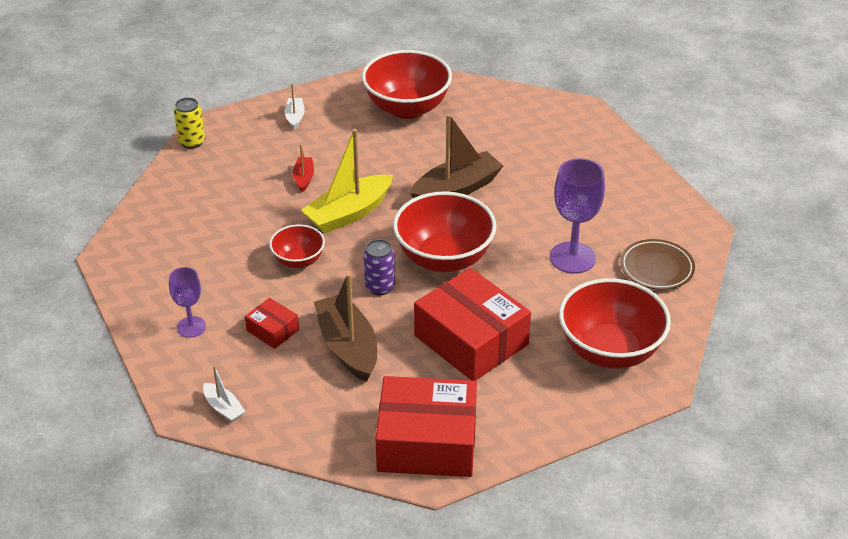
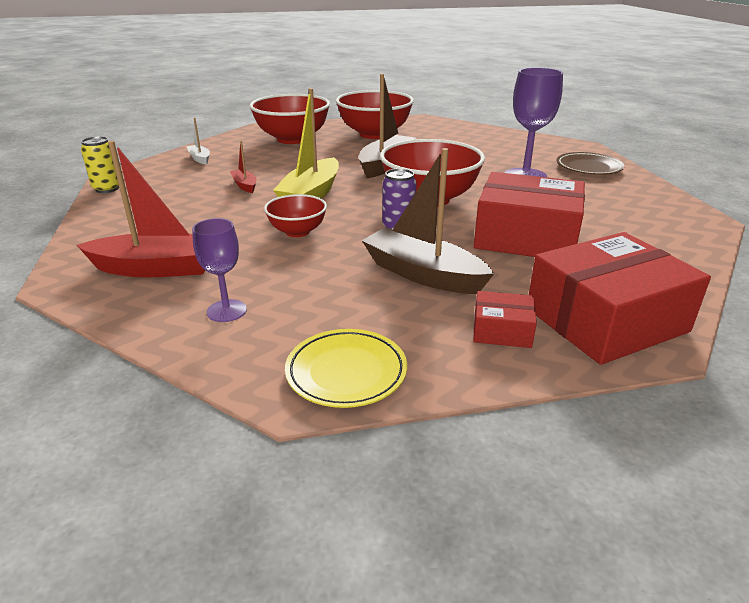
camera: 30 degrees left, 10 degrees down
(173, 265) = (157, 268): none -> red boat
(223, 408) = (346, 372): white boat -> yellow plate
(273, 330) = (328, 285): red box -> red box (502, 331)
(610, 351) = (638, 213): red bowl -> red bowl (374, 134)

